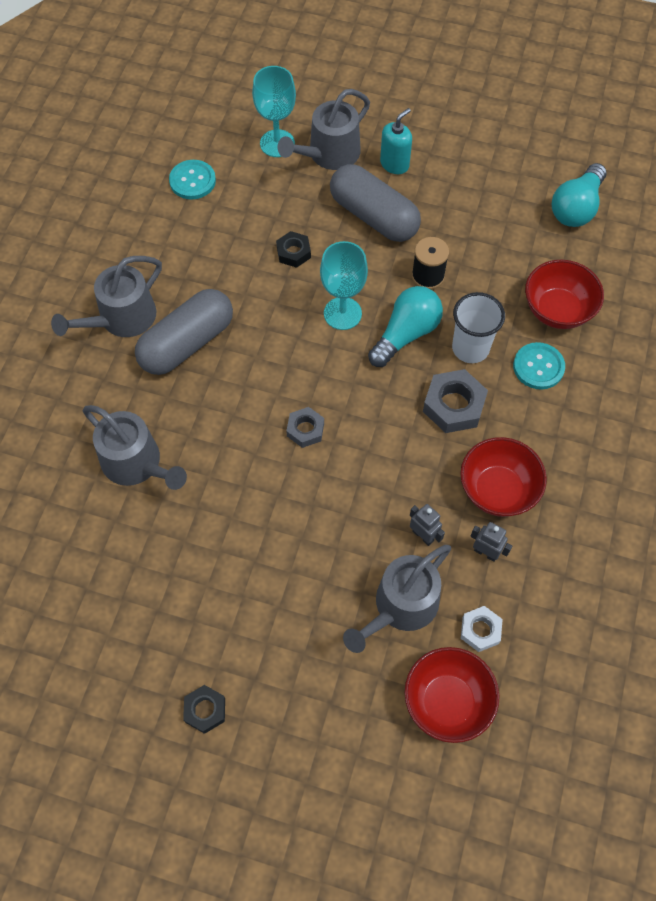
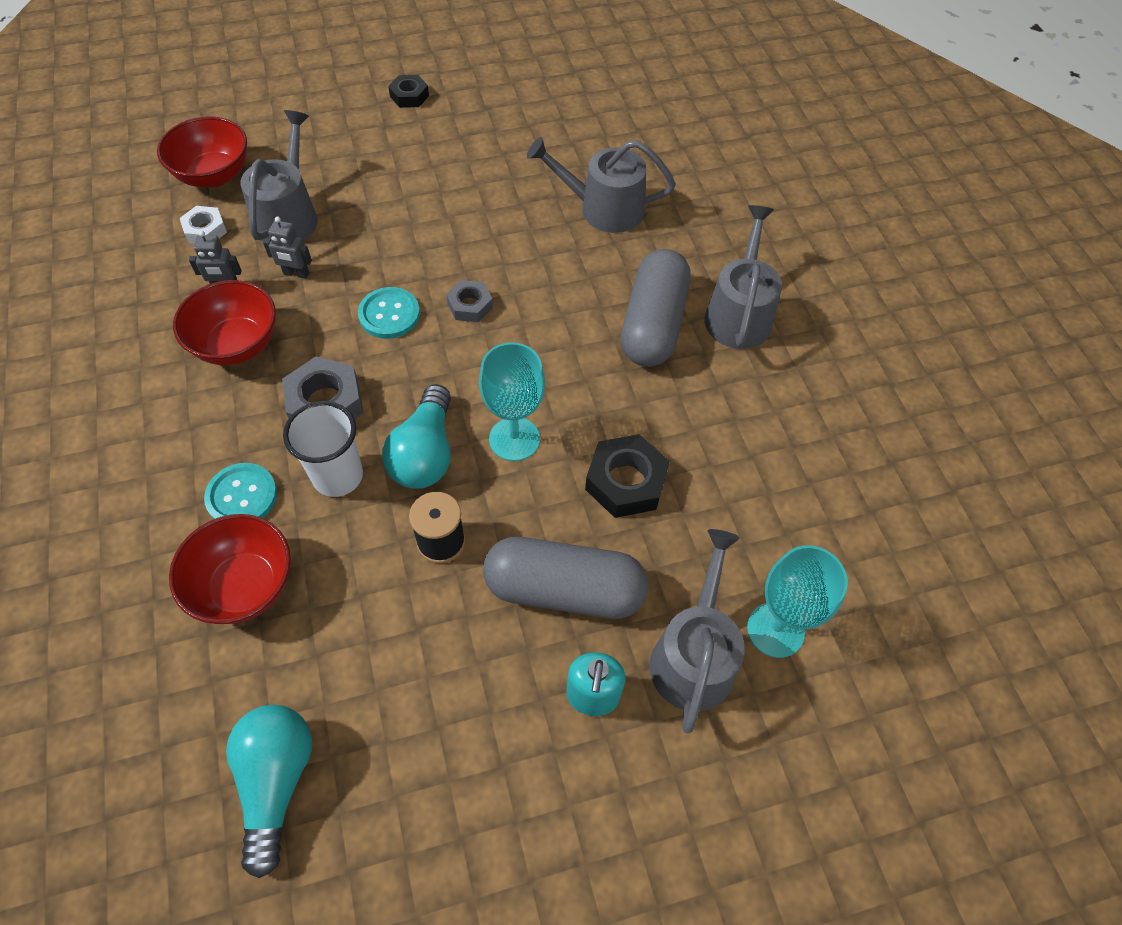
camera: 145 degrees right, 5 degrees down
(192, 181) = (824, 507): turquoise button -> turquoise button (389, 314)
(293, 252) = (626, 482): black nut -> black nut, size x1.63

